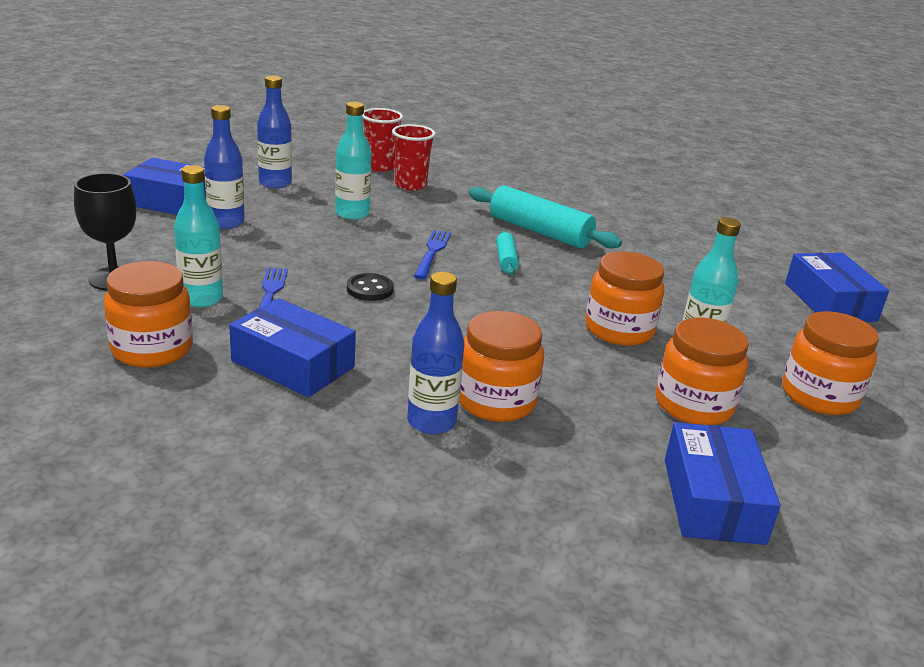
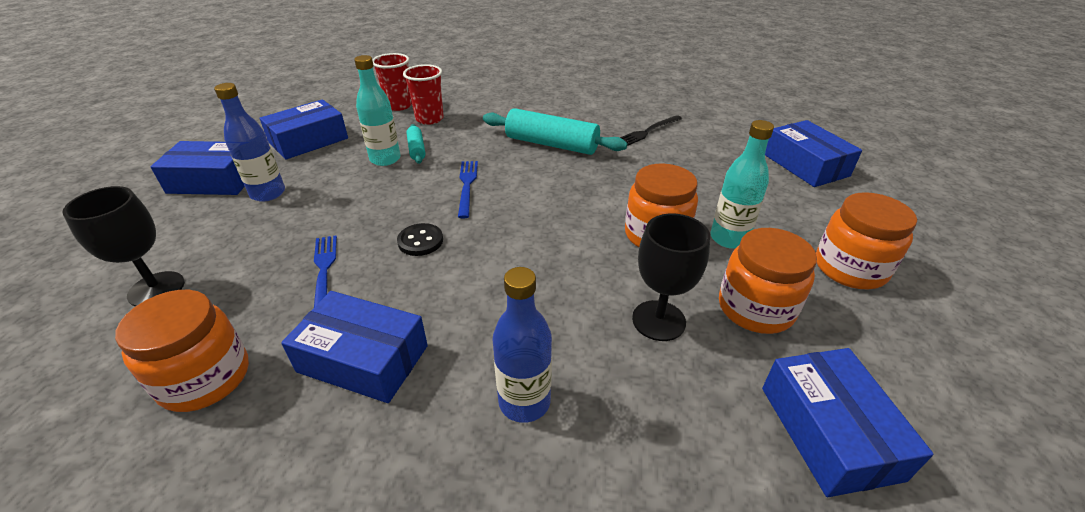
camera: 10 degrees left, 10 degrees up
(201, 299) = (253, 293): turquoise bottle -> none
(275, 183) = (308, 140): blue bottle -> blue box
(496, 401) = (578, 354): orange jar -> none
(506, 260) = (533, 180): turquoise rolling pin -> turquoise rolling pin (416, 149)
(587, 394) = (658, 320): none -> black goblet
(657, 239) = (647, 131): none -> black fork

